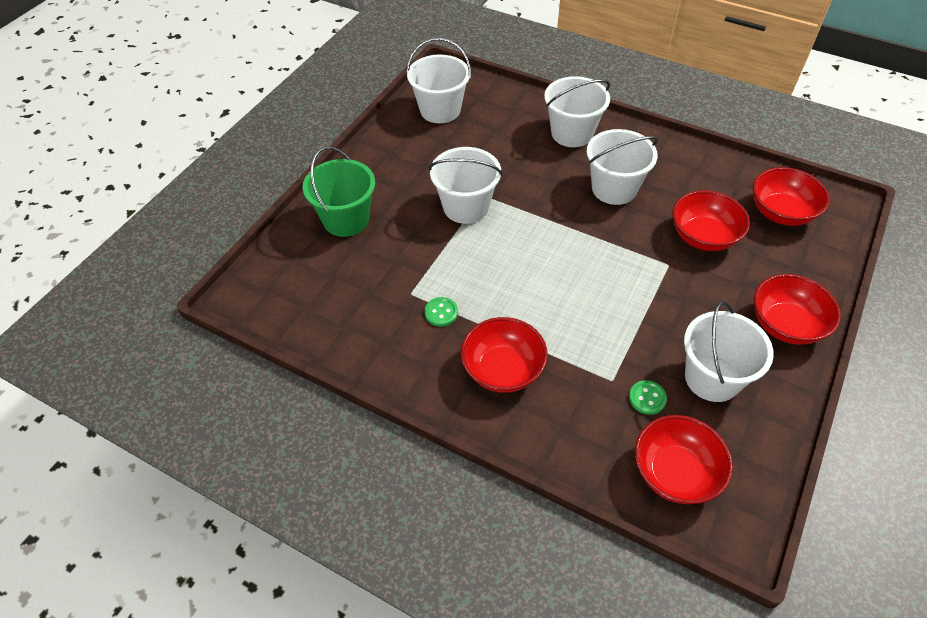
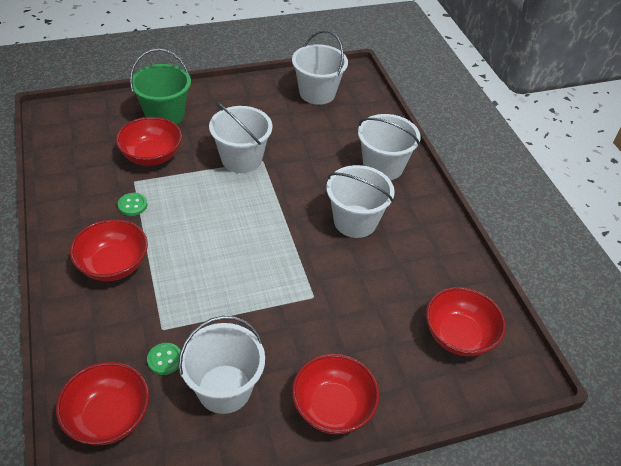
camera: 40 degrees right, 5 degrees down
(703, 236) = (369, 301): red bowl -> red bowl (152, 156)

